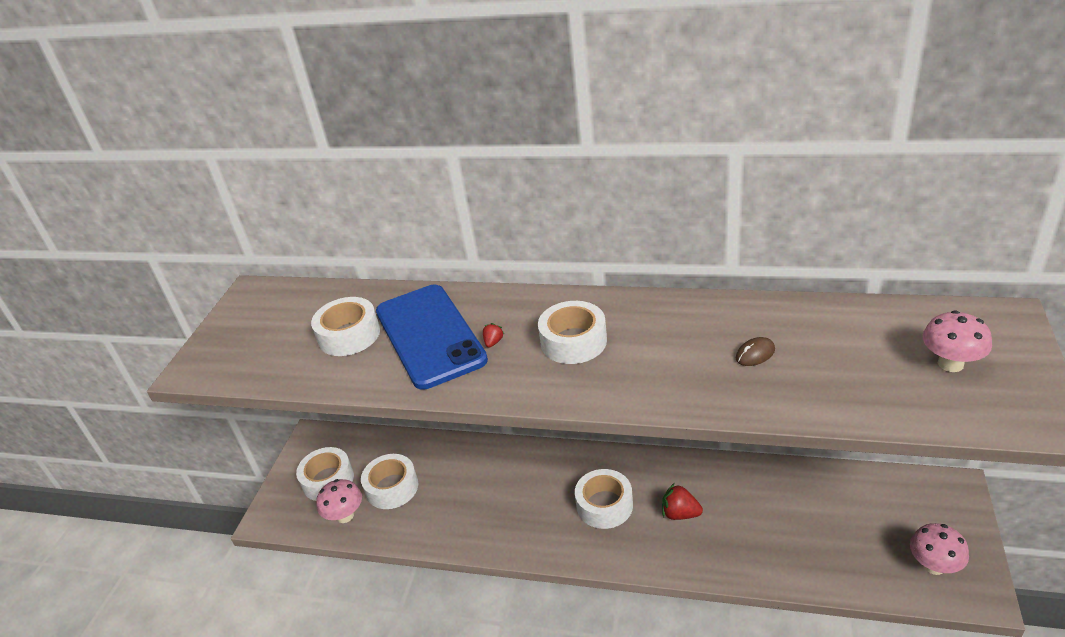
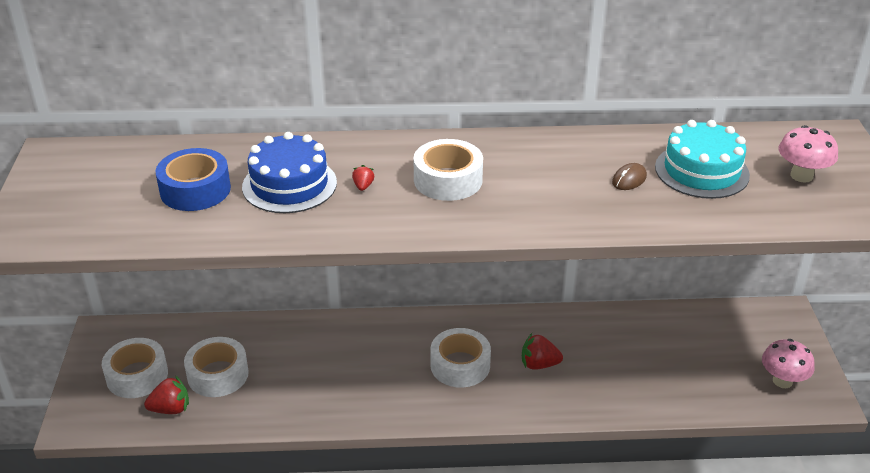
camera: 20 degrees left, 0 degrees up
(345, 515) = (171, 409): pink mushroom -> red strawberry
(349, 335) = (195, 190): white tape -> blue tape
(429, 336) = (289, 185): blue phone -> blue cake
(837, 350) = (701, 171): none -> turquoise cake

